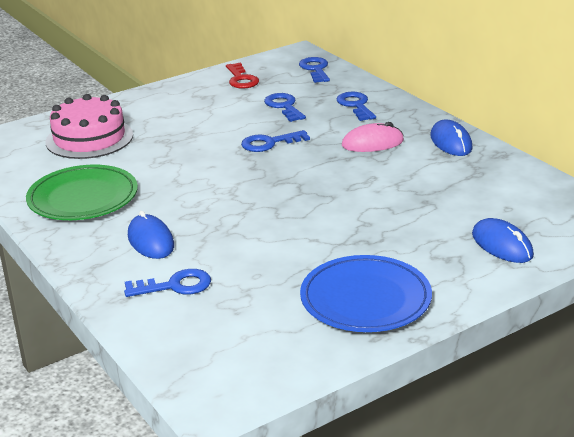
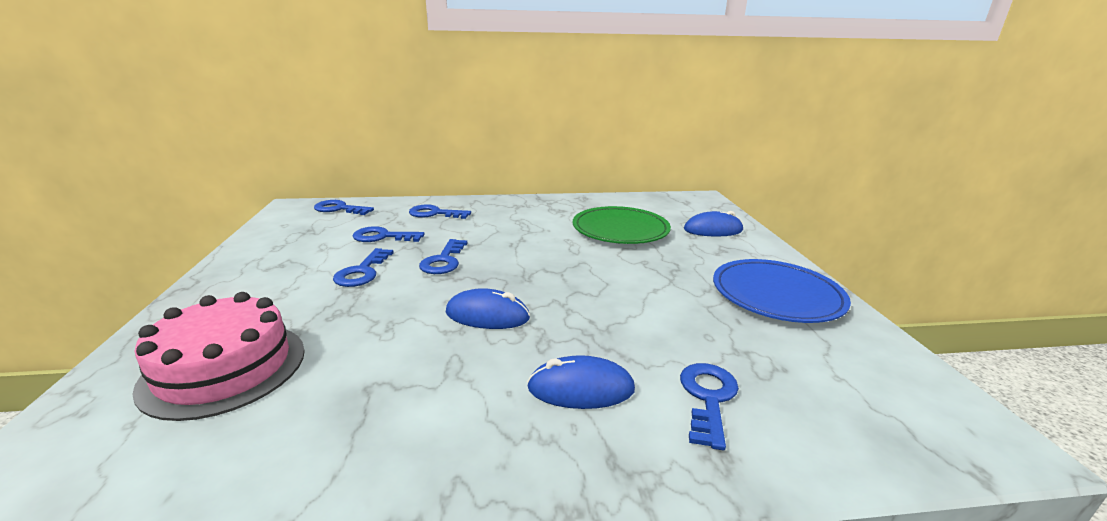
camera: 65 degrees left, 5 degrees down
(83, 198) = (395, 421): green plate -> green plate (620, 230)
(221, 124) = (362, 272): none -> blue key
(241, 79) = (286, 239): red key -> none
(372, 143) = (509, 225): pink mouse -> none
(451, 142) = (545, 204): blue mouse -> blue mouse (487, 315)

